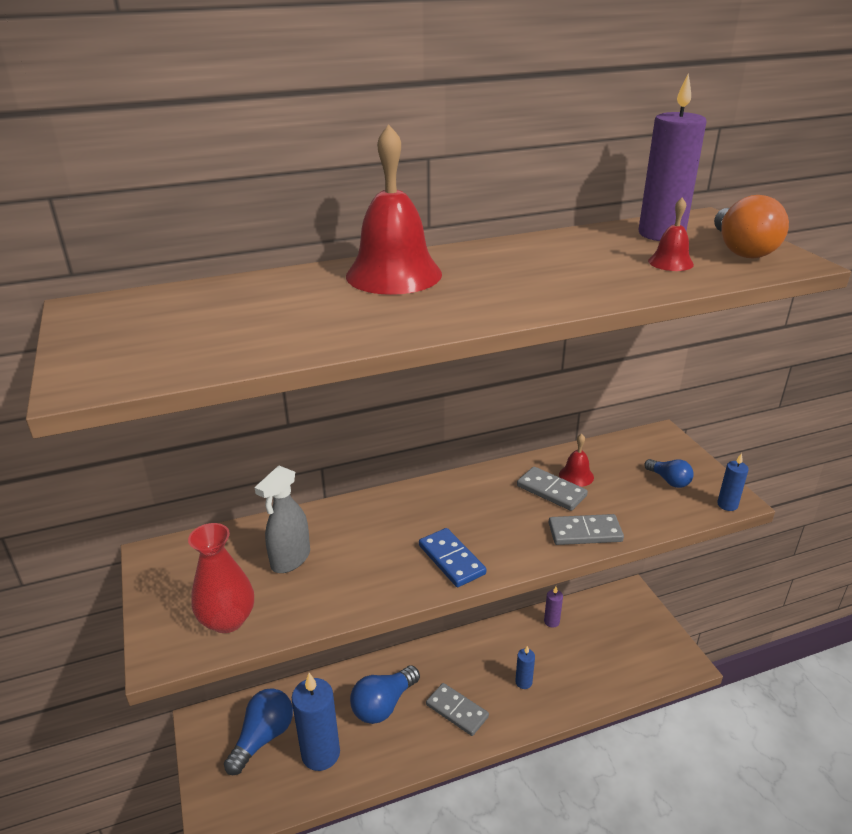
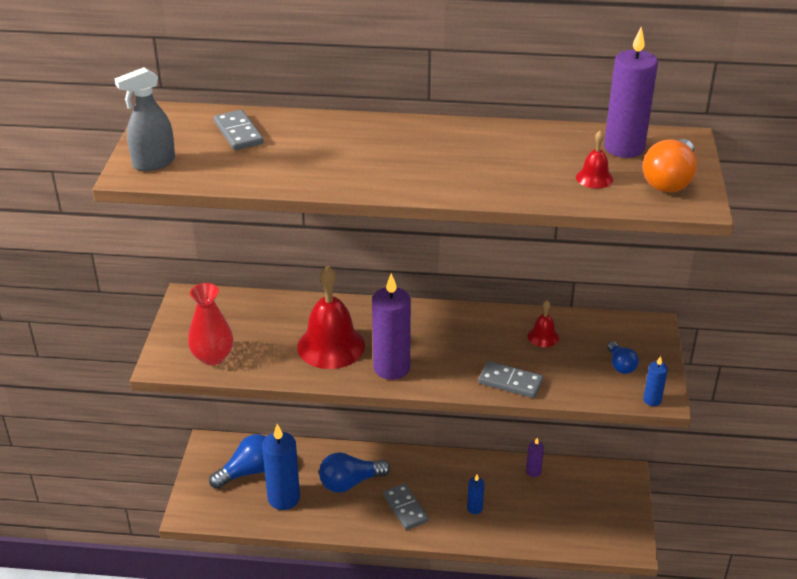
camera: 25 degrees right, 5 degrees up
(290, 559) = (277, 330): grey spray bottle -> grey spray bottle (153, 163)
(394, 274) = (377, 136): red bell -> red bell (331, 346)
(451, 559) = (391, 368): blue domino -> purple candle
(551, 491) = (511, 342): grey domino -> grey domino (238, 133)

